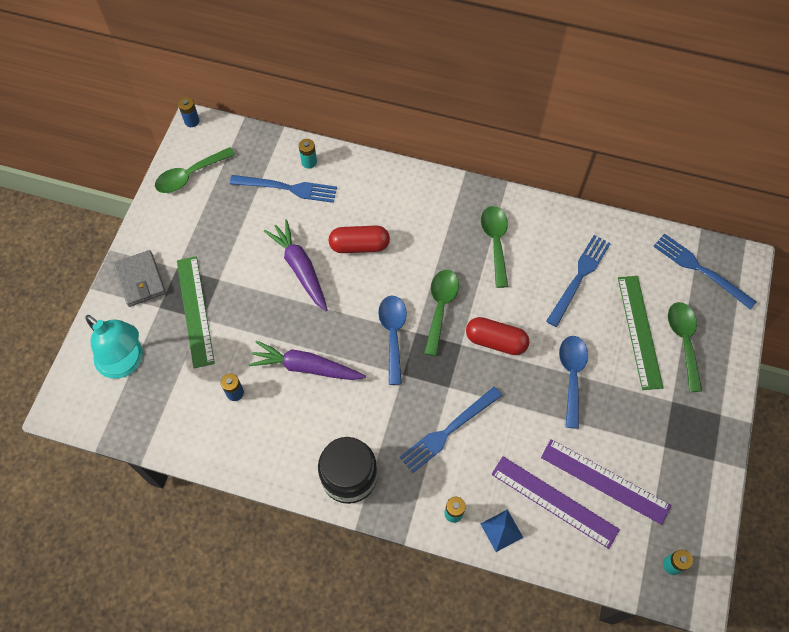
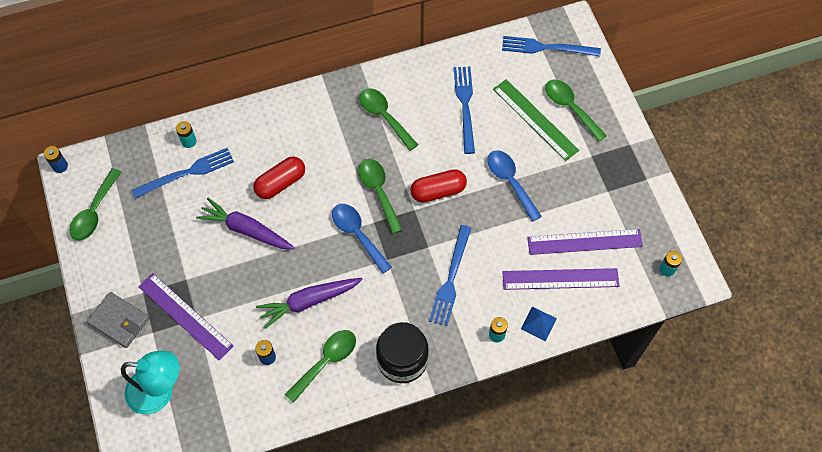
camera: 35 degrees left, 0 degrees up
(195, 311) = (185, 316): green ruler -> purple ruler
(281, 431) = (326, 362): none -> green spoon

